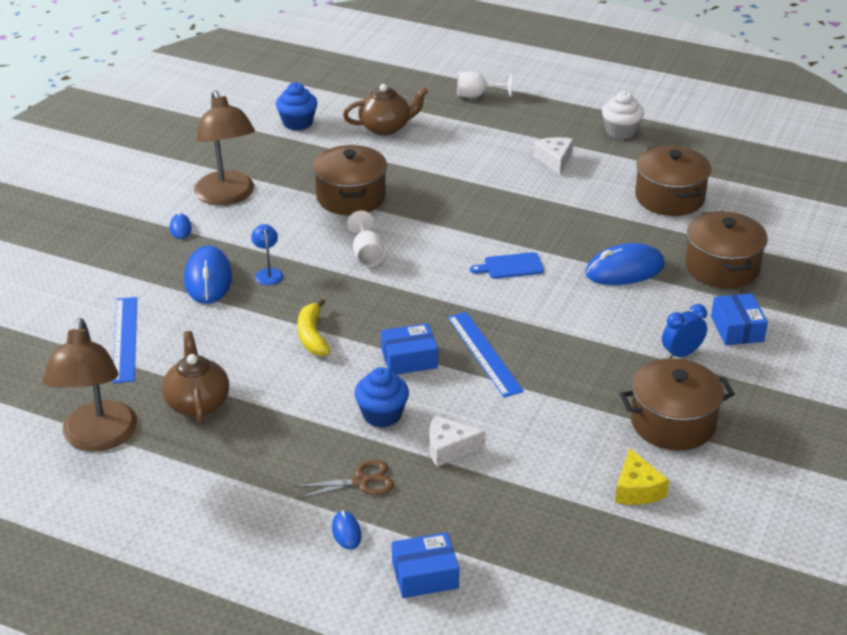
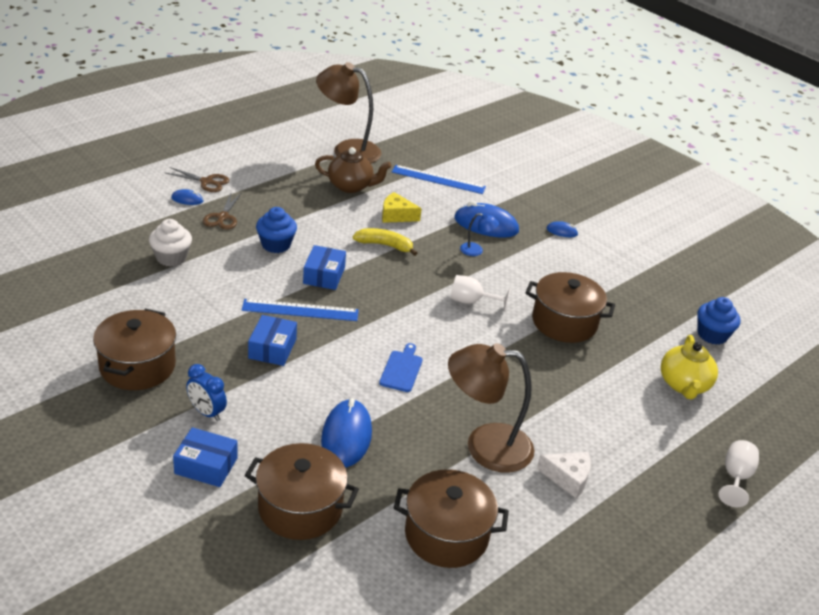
camera: 110 degrees right, 0 degrees up
(227, 196) = (598, 263): brown lamp -> brown lamp (485, 446)
(287, 534) = (207, 182): none -> brown scissors
(385, 127) = (684, 385): brown teapot -> yellow teapot
(425, 575) = (125, 212): blue box -> blue box (272, 348)
(449, 448) = (217, 258): white cheese -> none
(621, 131) = (607, 565): white cupcake -> white cupcake (171, 258)
(637, 489) = (96, 317): yellow cheese -> yellow cheese (396, 215)
(681, 354) = (207, 412): blue clock -> blue clock turned 135 degrees clockwise

